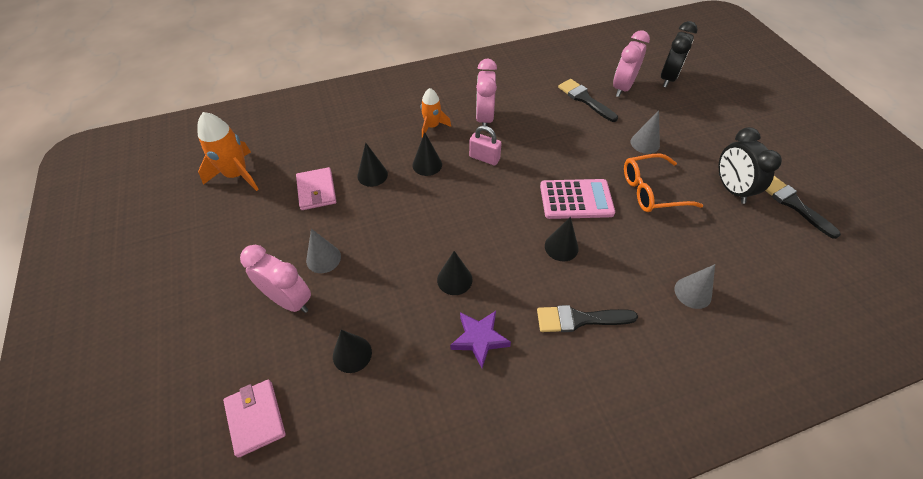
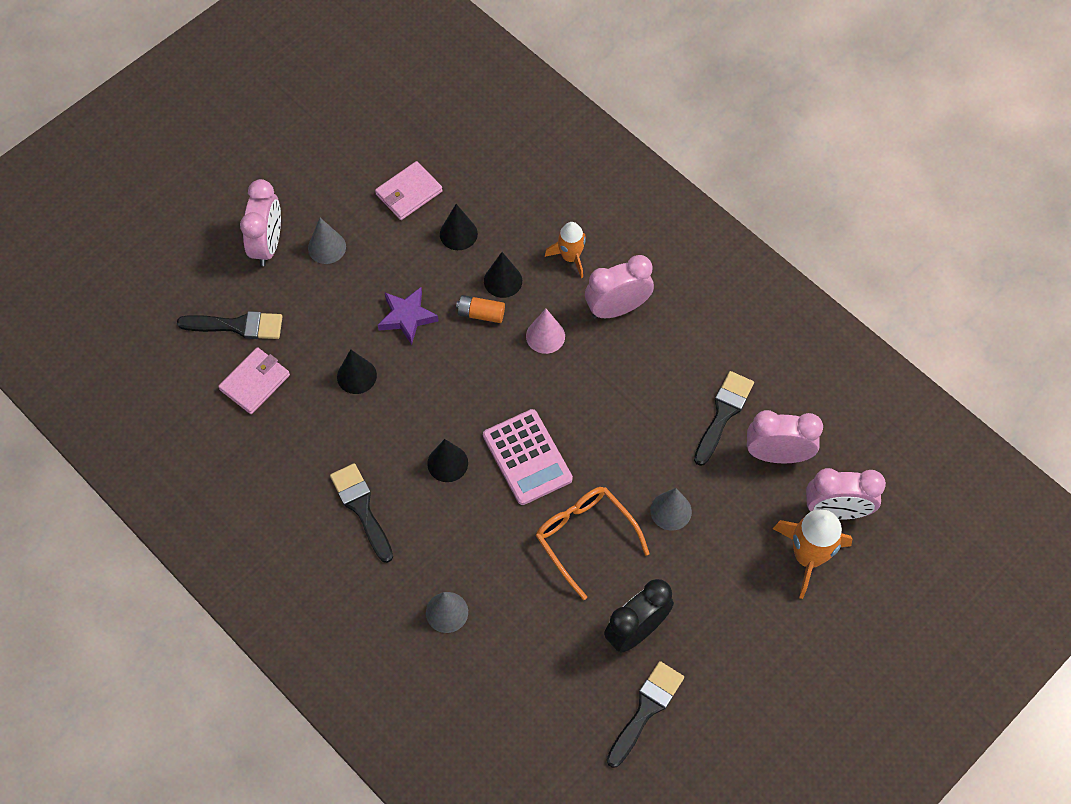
camera: 65 degrees right, 10 degrees up
(236, 175) = (393, 107): orange rocket -> orange rocket (808, 556)
(255, 418) = (151, 284): pink wallet -> pink wallet (255, 382)
(352, 354) = (237, 326): black cone -> black brush
(446, 185) = (481, 314): none -> orange battery
(479, 339) = (299, 425): purple star -> purple star (407, 317)
(484, 158) = (545, 336): pink padlock -> pink cone
(668, 78) = (836, 511): black clock -> pink clock

